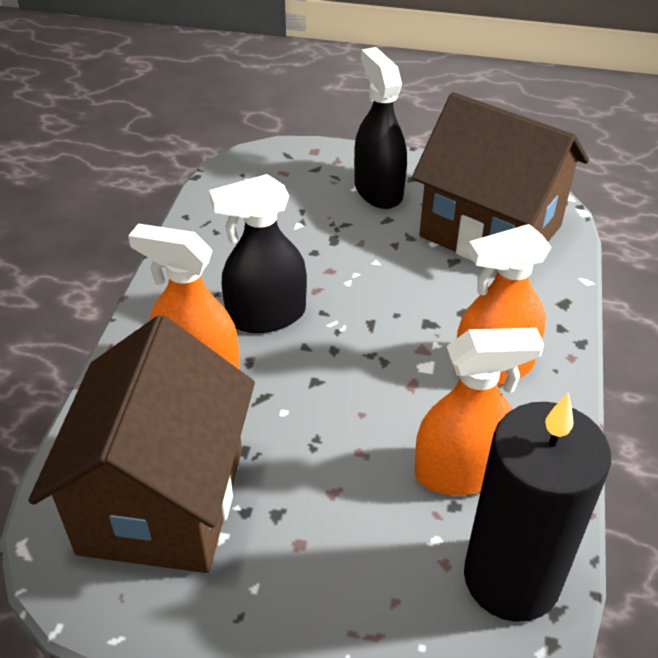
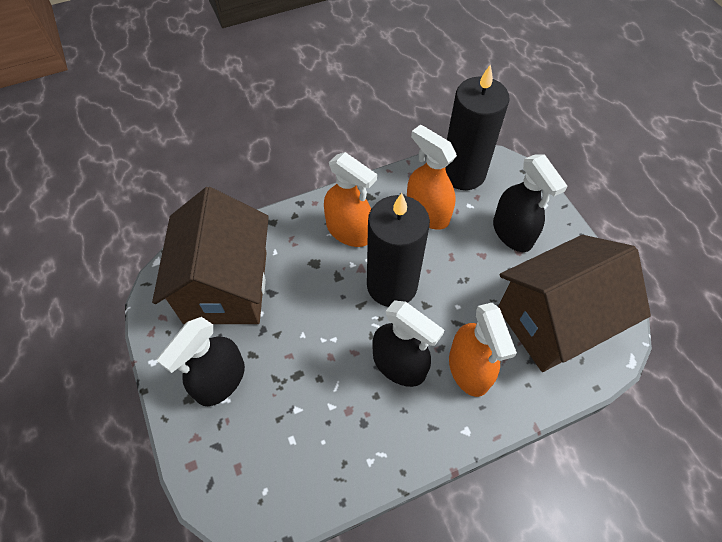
camera: 125 degrees left, 15 degrees up
(337, 560) = (512, 233): none -> black spray bottle
(372, 364) = (392, 285): none -> black candle

